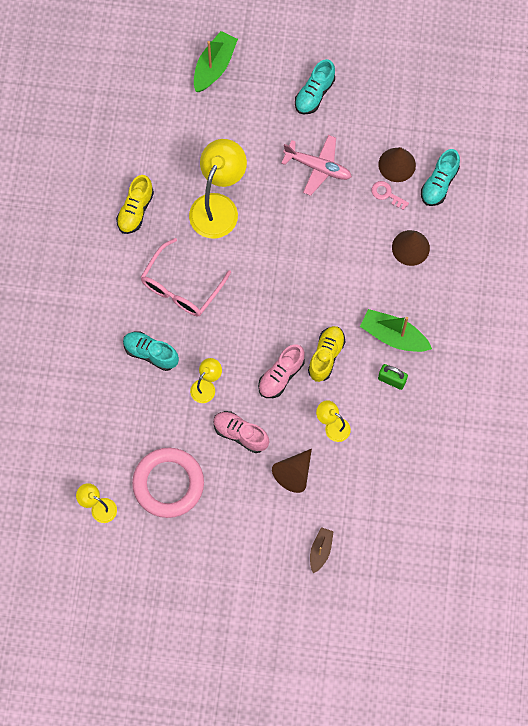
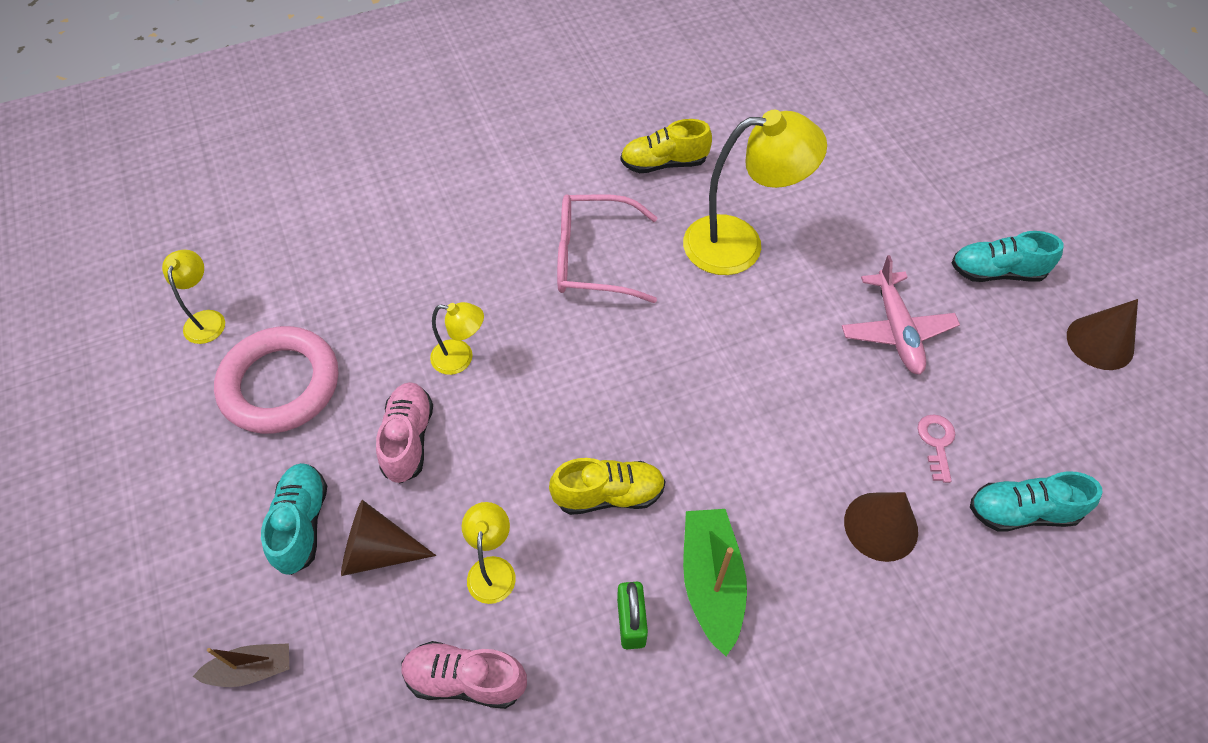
camera: 60 degrees right, 15 degrees down
(150, 353) = (473, 270): turquoise shoe -> turquoise shoe (302, 524)
(214, 66) = (924, 150): green boat -> none
(281, 376) = (536, 447): pink shoe -> pink shoe (465, 679)
(397, 164) = (995, 432): brown cone -> brown cone (1100, 342)

